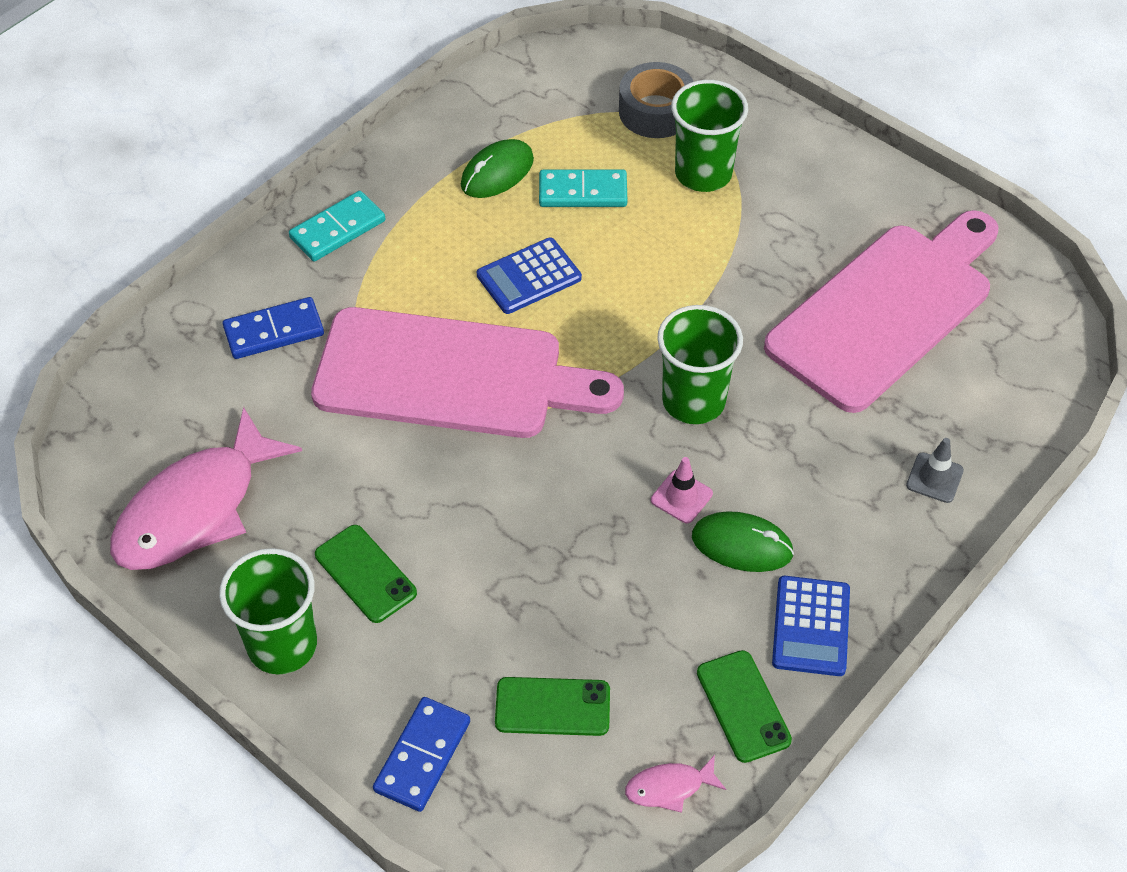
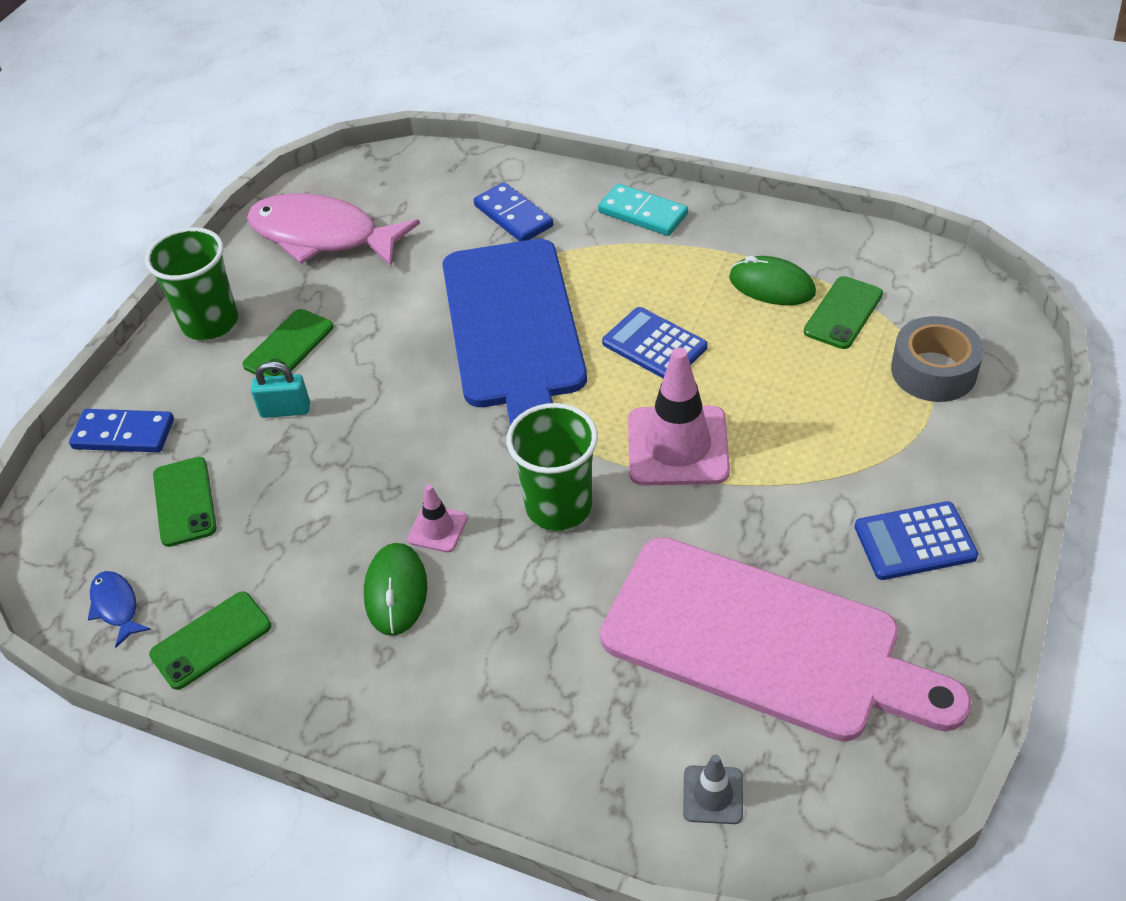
camera: 75 degrees right, 5 degrees down
(451, 375) = (514, 331): pink cutting board -> blue cutting board
(463, 593) = (285, 410): none -> turquoise padlock
(559, 139) = (843, 313): none -> green phone
(583, 192) = (784, 350): turquoise domino -> none
(661, 299) = (677, 446): none -> pink traffic cone
(669, 787) = (116, 606): pink fish -> blue fish
(703, 173) = (870, 432): green cup -> none
(811, 626) = (314, 673): blue calculator -> blue calculator (915, 542)
(934, 478) = (541, 744): grey traffic cone -> grey traffic cone (713, 795)

